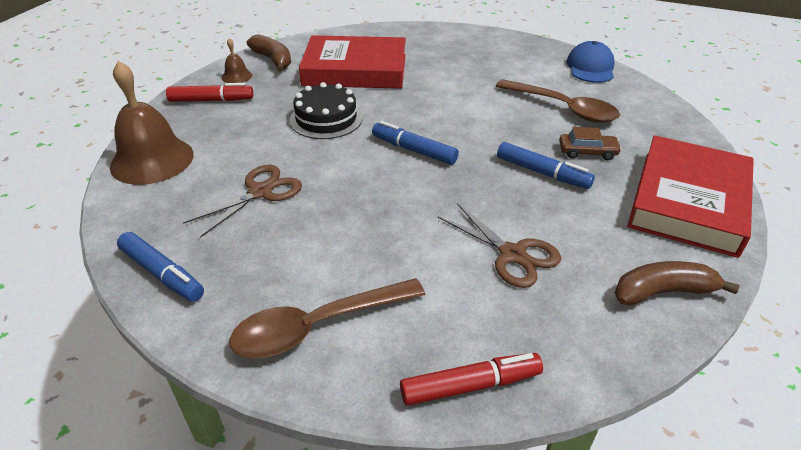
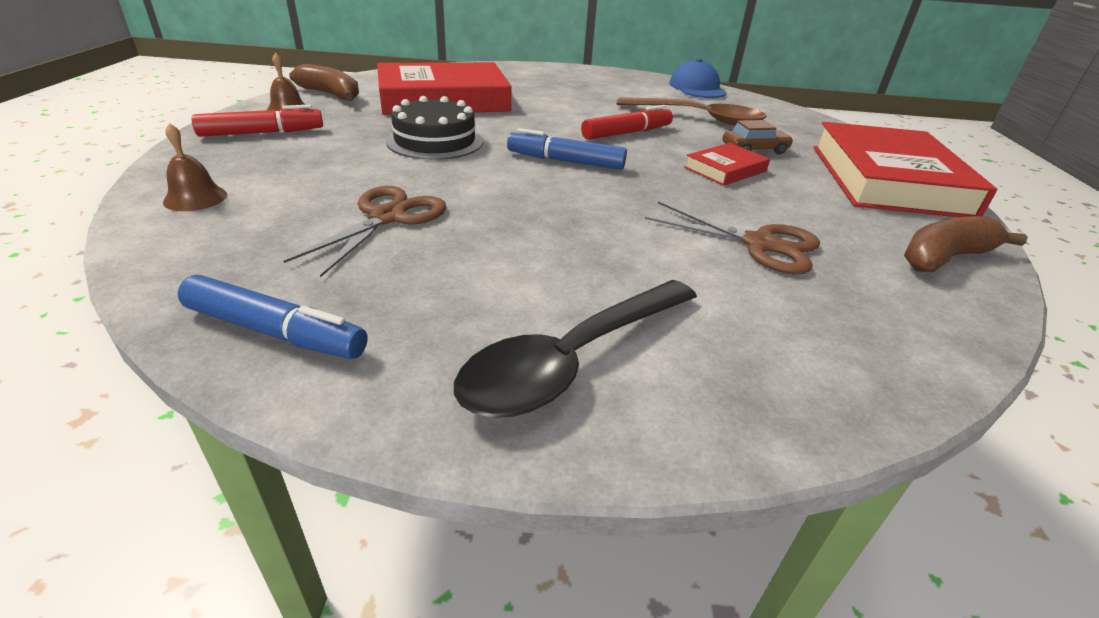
camera: 20 degrees left, 5 degrees down
(152, 160) = (195, 198): brown bell -> brown bell, size x0.46
(317, 326) = (572, 360): brown spoon -> black spoon
(470, 385) = (836, 393): red marker -> red marker (627, 133)
(542, 173) = (725, 169): blue marker -> red book

